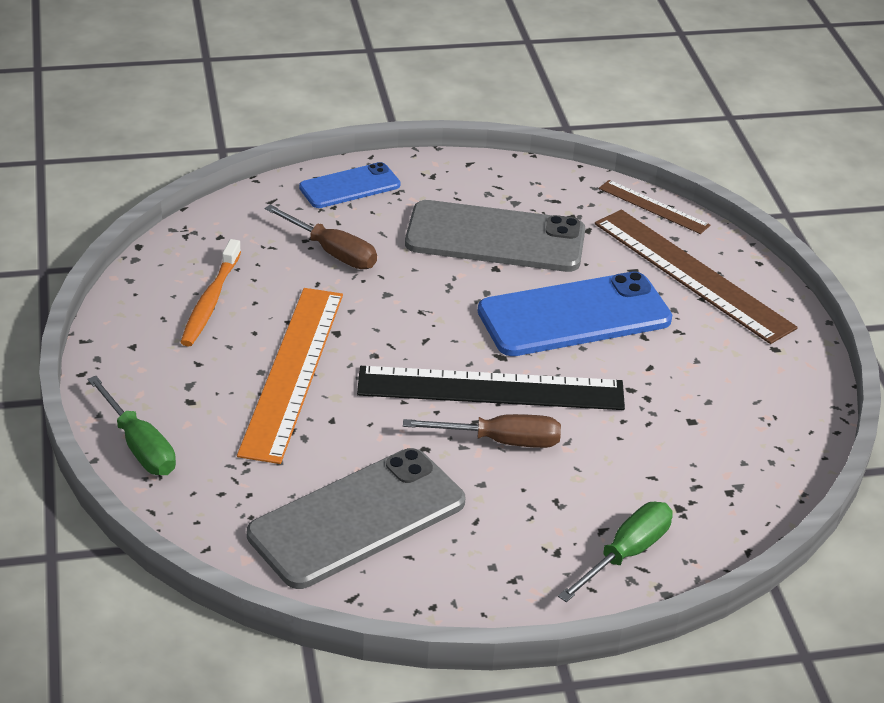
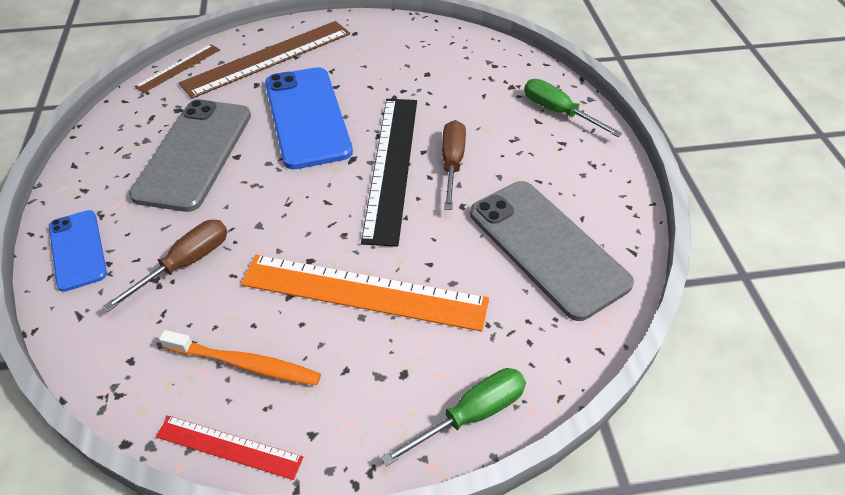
camera: 85 degrees left, 10 degrees up
(127, 300) = (229, 447): none -> red ruler

